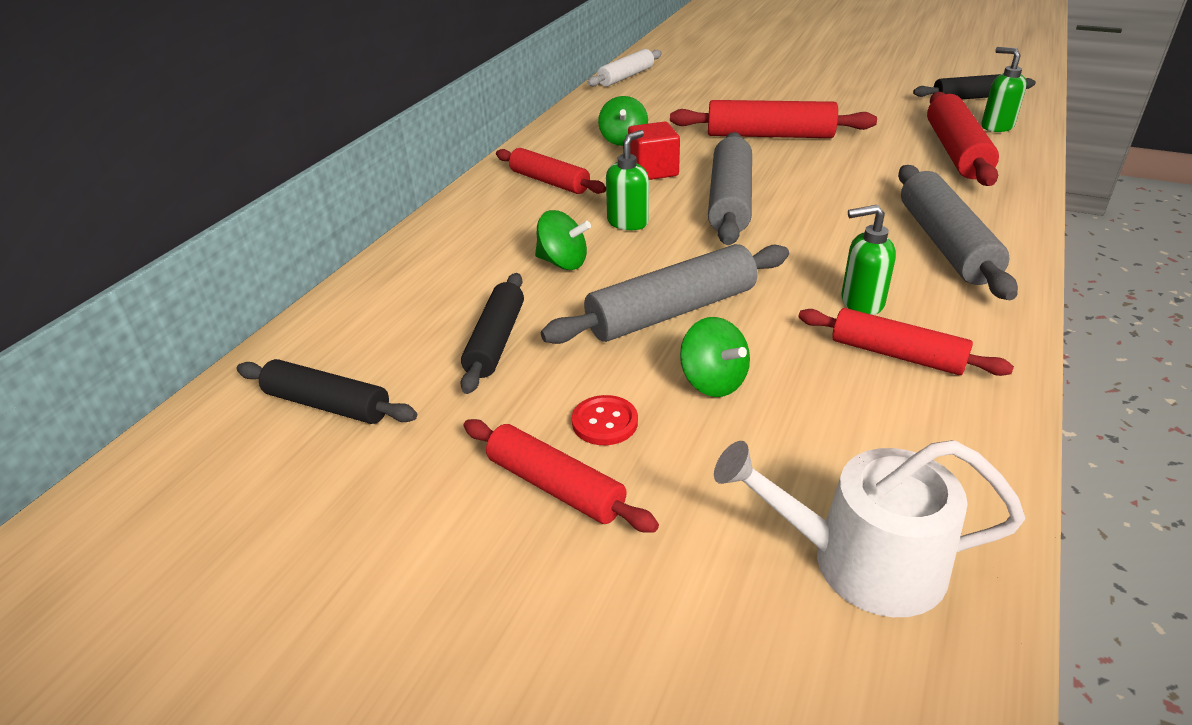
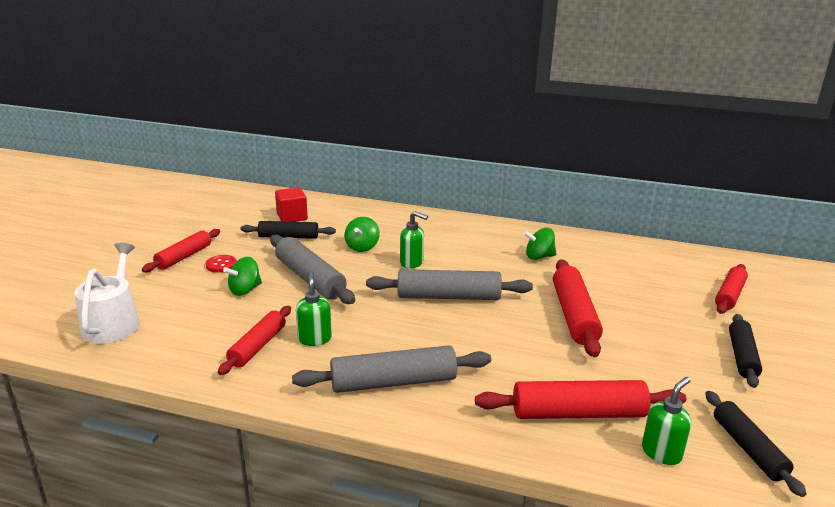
camera: 80 degrees right, 10 degrees down
(328, 404) = (249, 209): black rolling pin -> black rolling pin (742, 356)
(549, 182) = (463, 236): red rolling pin -> red rolling pin (729, 295)
(626, 77) = (673, 253): white rolling pin -> none
(653, 171) = (490, 269): red cube -> red cube (292, 217)

